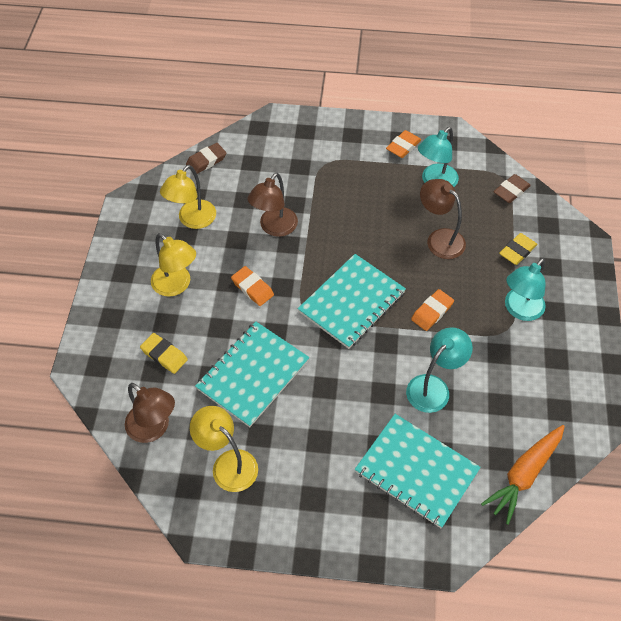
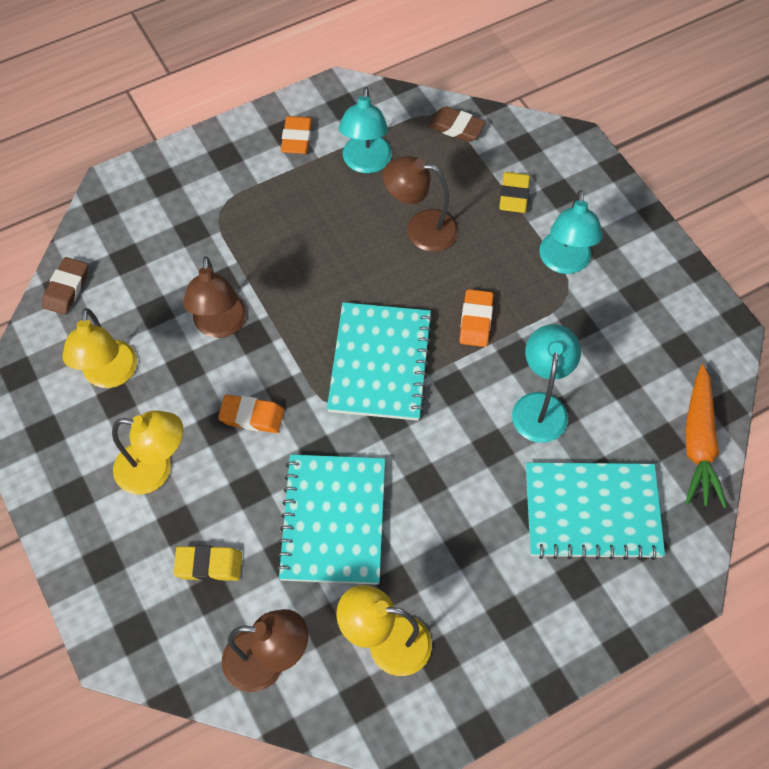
camera: 35 degrees left, 5 degrees up
(511, 191) = (456, 127): brown eraser -> brown eraser turned 75 degrees counterclockwise

